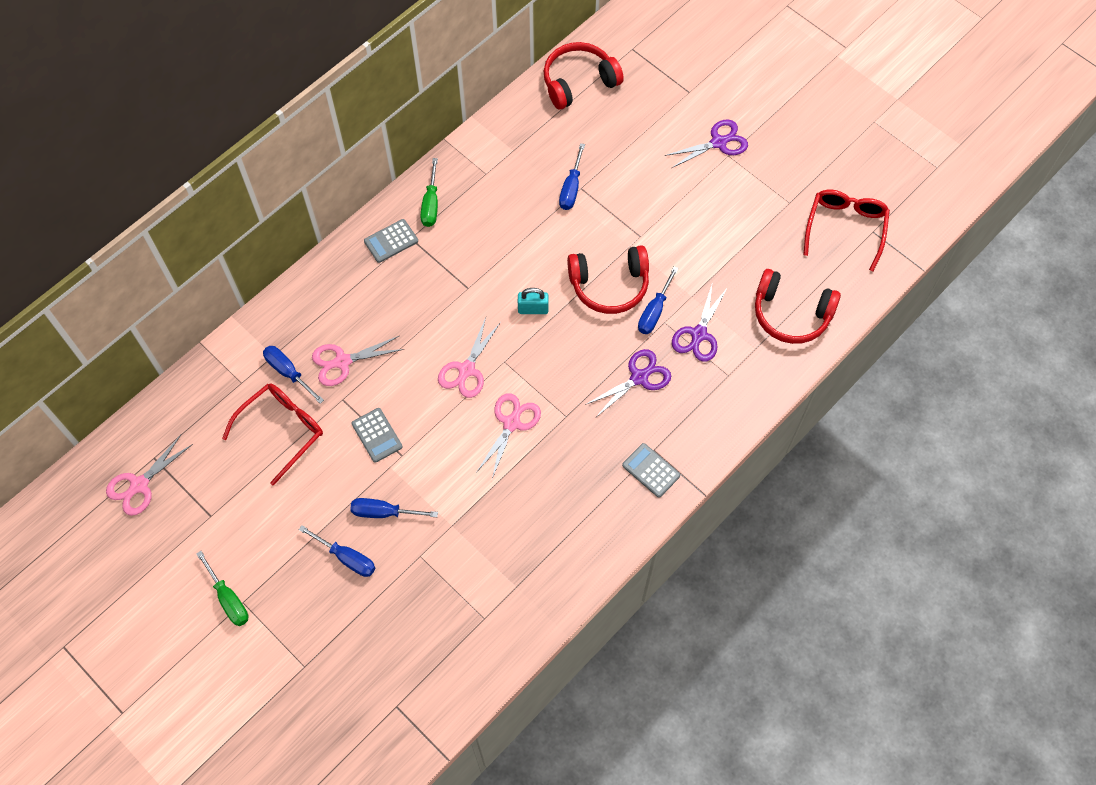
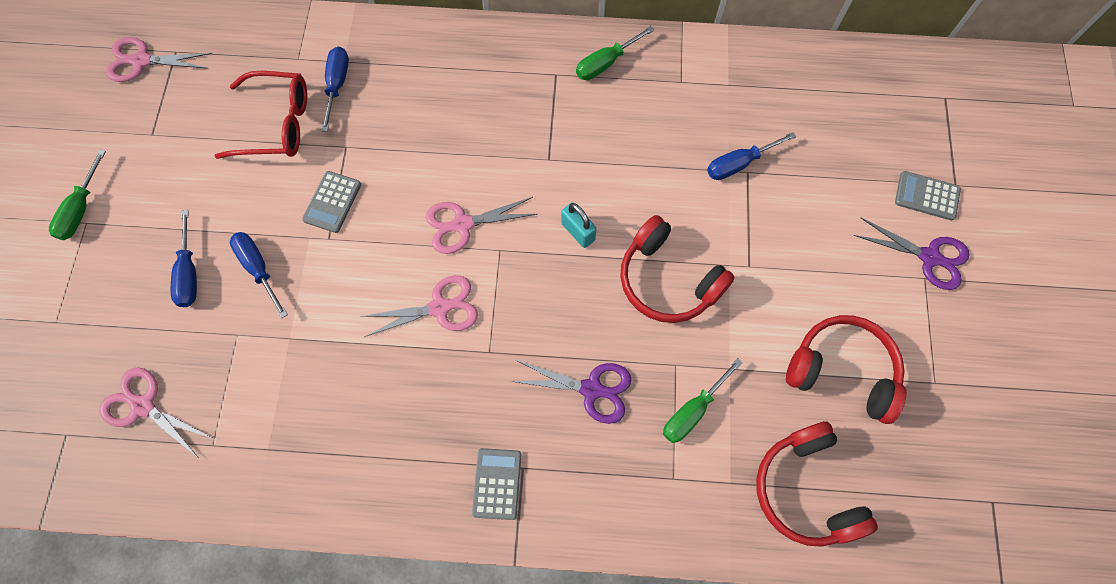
camera: 50 degrees right, 5 degrees up
(342, 362) = (383, 118): pink scissors -> pink scissors (143, 406)
(391, 241) = (538, 62): grey calculator -> grey calculator (926, 196)
(578, 82) = (858, 81): red headphones -> red headphones (842, 371)
(654, 311) = (679, 345): blue screwdriver -> none
(699, 334) = (693, 410): purple scissors -> green screwdriver
(845, 228) = (966, 467): red glasses -> none

